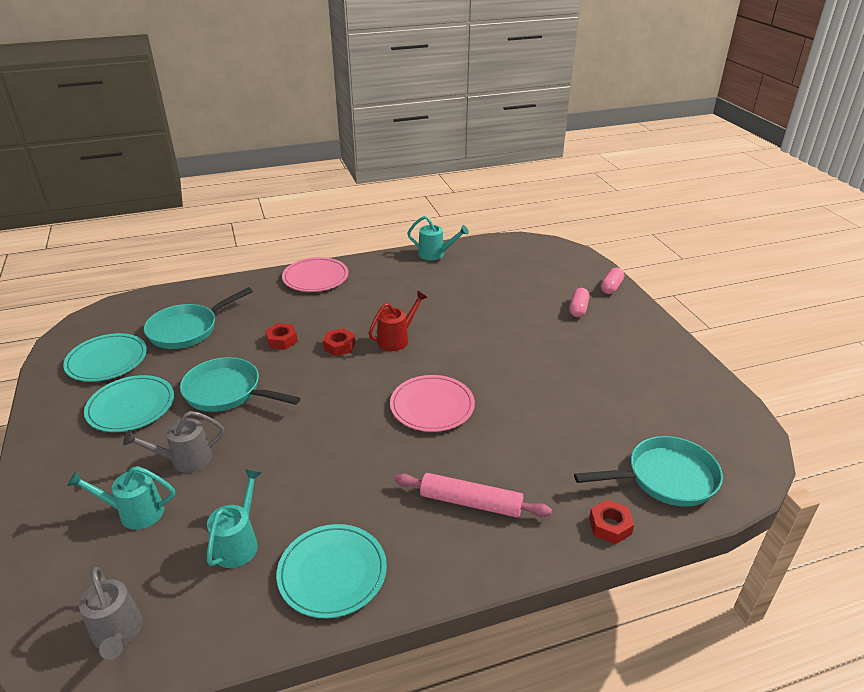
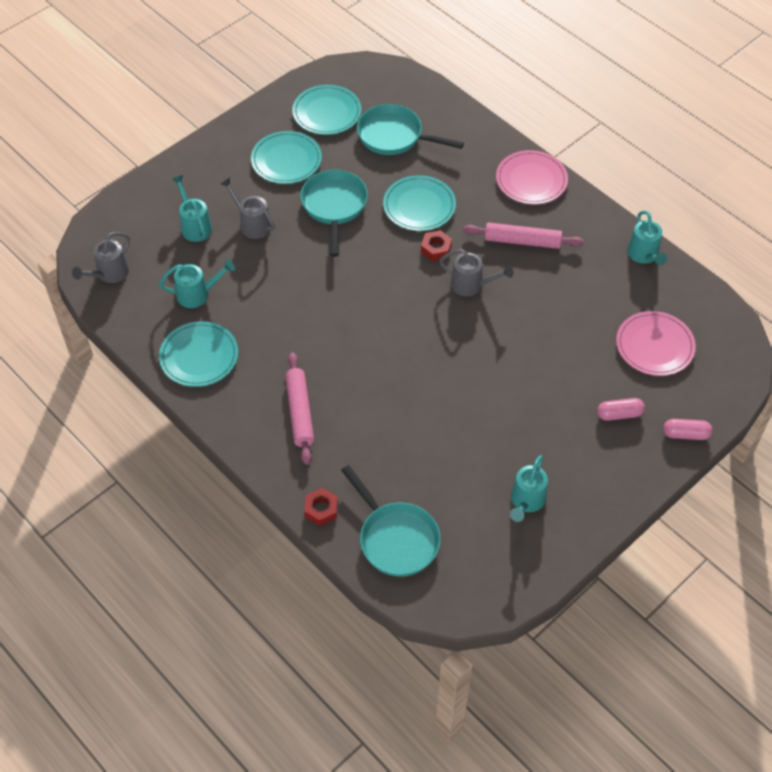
camera: 65 degrees right, 20 degrees up
(282, 340) = (419, 206): red nut -> turquoise plate
(373, 300) = (522, 241): none -> pink rolling pin
(397, 339) = (472, 285): red watering can -> grey watering can
(432, 406) = (394, 347): pink plate -> pink plate (654, 346)
(648, 381) = (526, 502): none -> turquoise watering can

